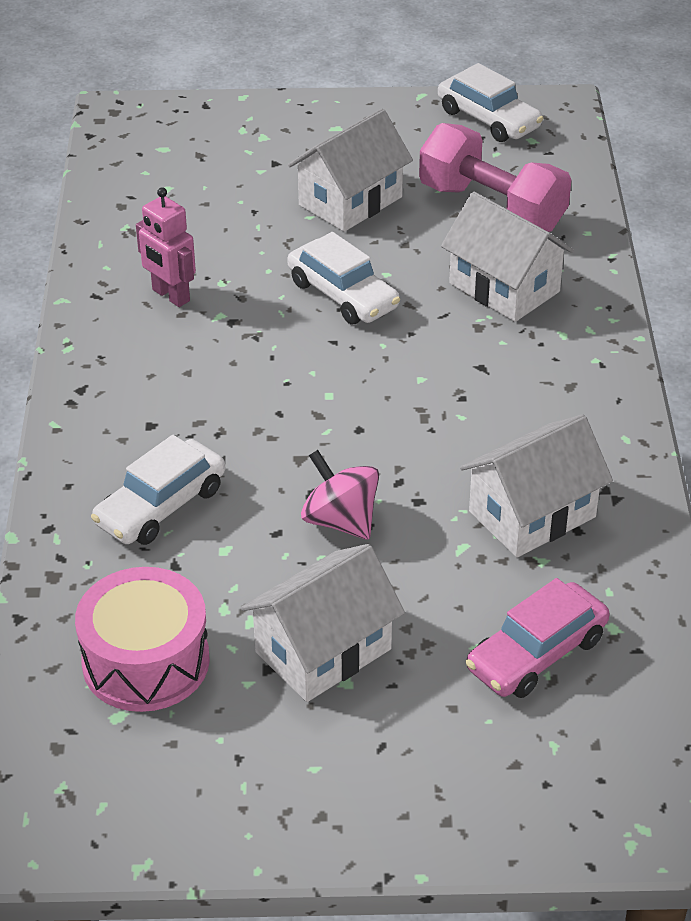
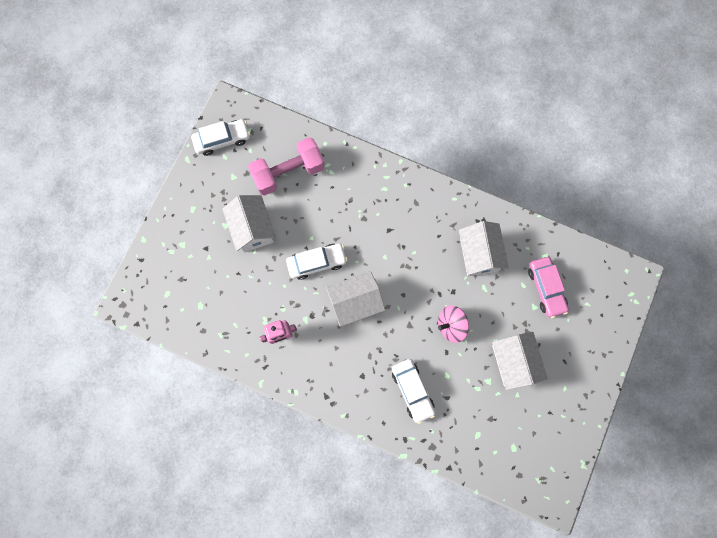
camera: 65 degrees left, 35 degrees up
(146, 661) = (492, 428): pink drum -> none
(504, 287) = (344, 195): white house -> white house (355, 302)

